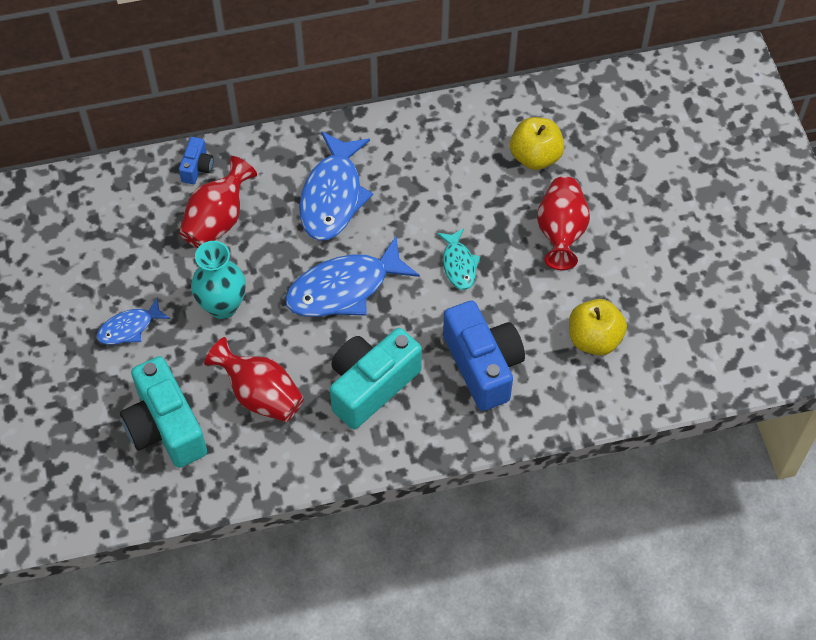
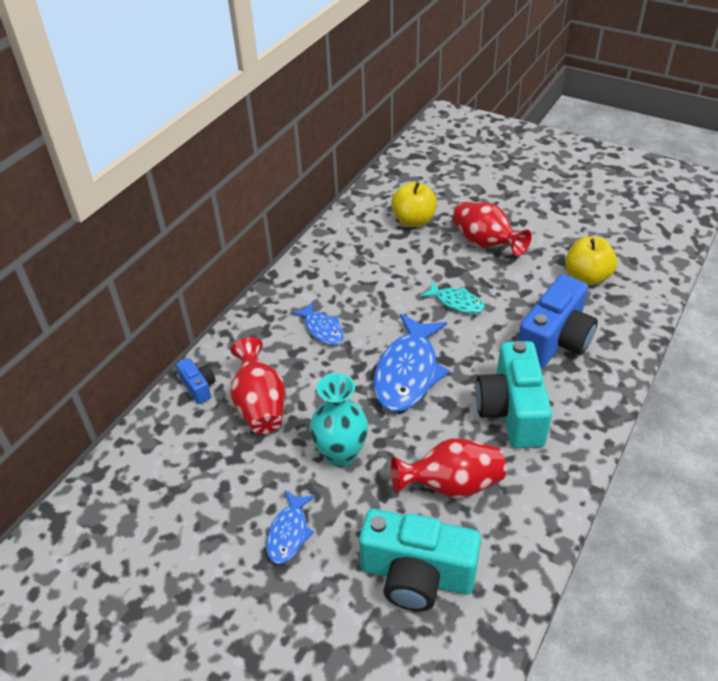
camera: 45 degrees left, 15 degrees down
(333, 196) = (322, 329): blue fish -> blue fish, size x0.54
(483, 365) = (554, 341): blue camera -> blue camera turned 105 degrees clockwise

